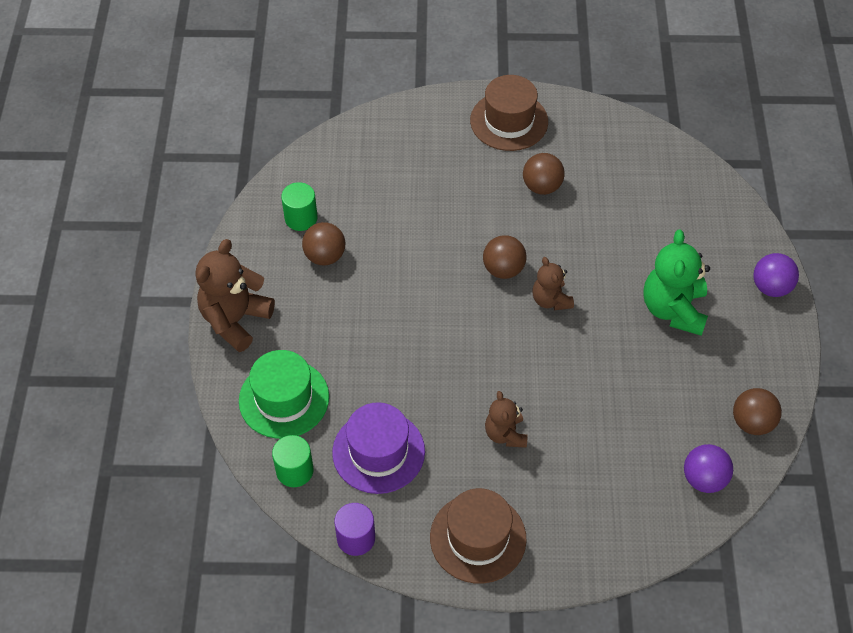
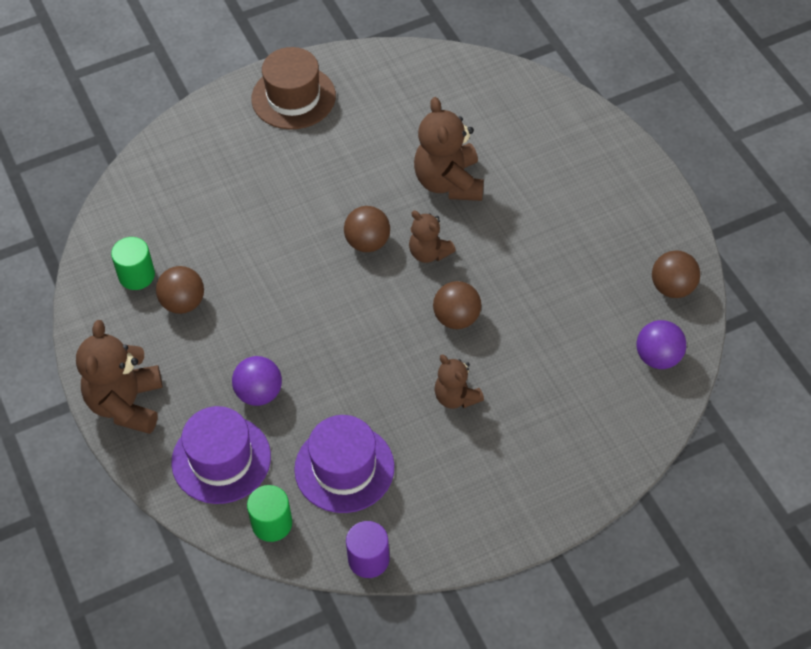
camera: 25 degrees left, 0 degrees up
(284, 399) = (221, 459): green hat -> purple hat
(478, 538) = (484, 505): brown hat -> none
(542, 186) = (361, 148): brown ball -> brown ball (456, 318)
(601, 246) = (449, 182): none -> brown teddy bear
(673, 309) = (547, 214): green teddy bear -> none
(771, 287) = (623, 157): purple ball -> purple ball (259, 393)

